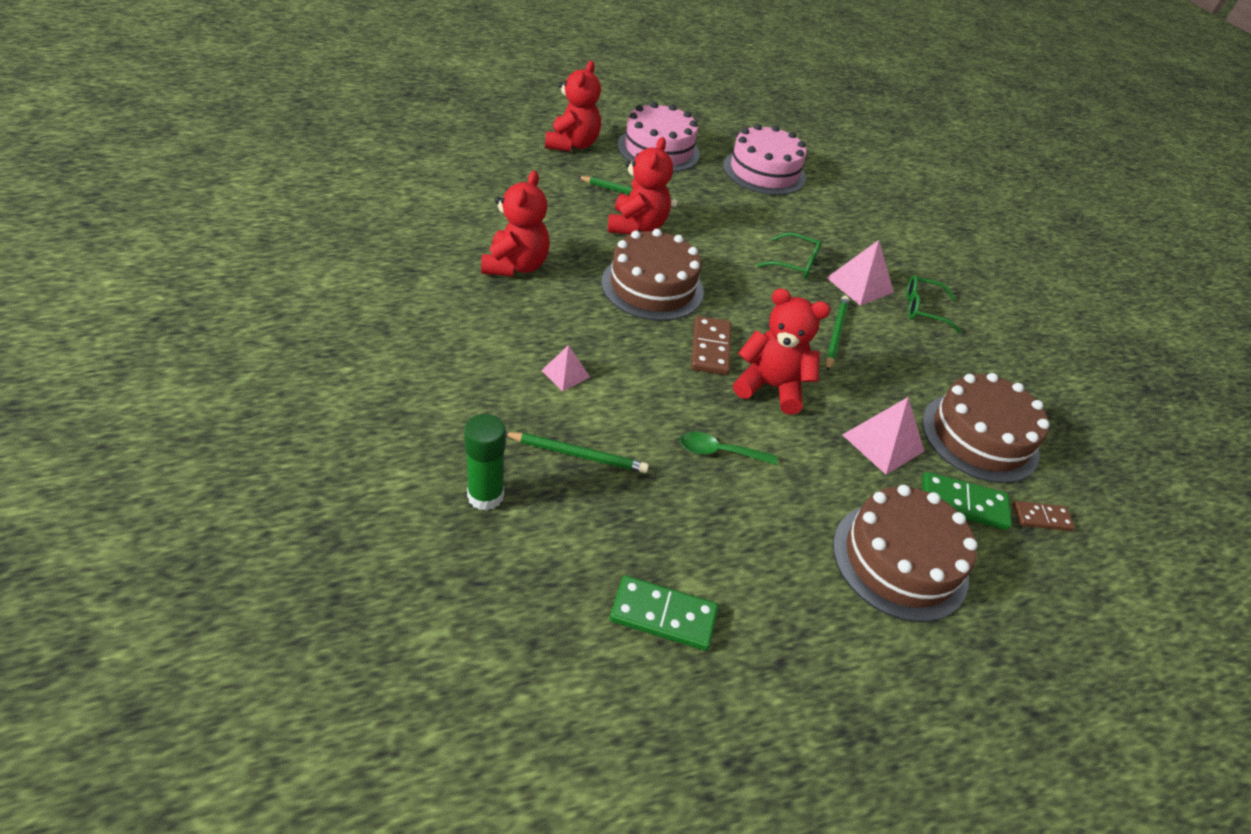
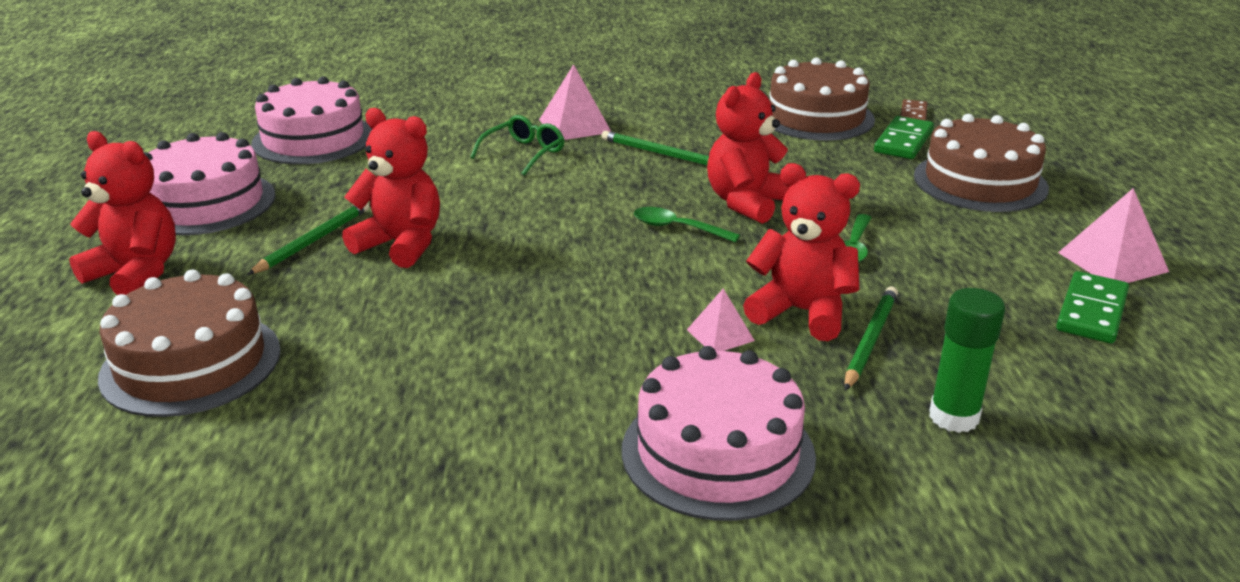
camera: 70 degrees left, 15 degrees down
(433, 374) = (718, 452): none -> pink cake
(515, 266) = (464, 357): red teddy bear -> red teddy bear (801, 312)
(652, 287) = (546, 250): brown cake -> brown cake (191, 363)
(711, 348) = (677, 228): brown domino -> green spoon
(883, 443) = (829, 161): pink pyramid -> pink pyramid (1112, 262)
(923, 309) = (624, 103): green glasses -> none

